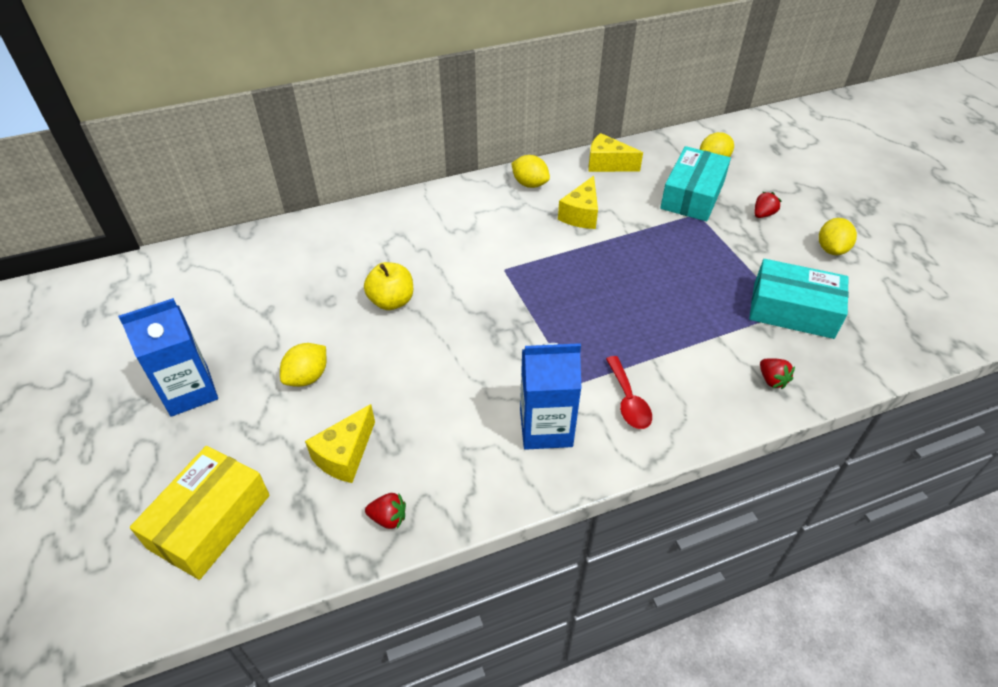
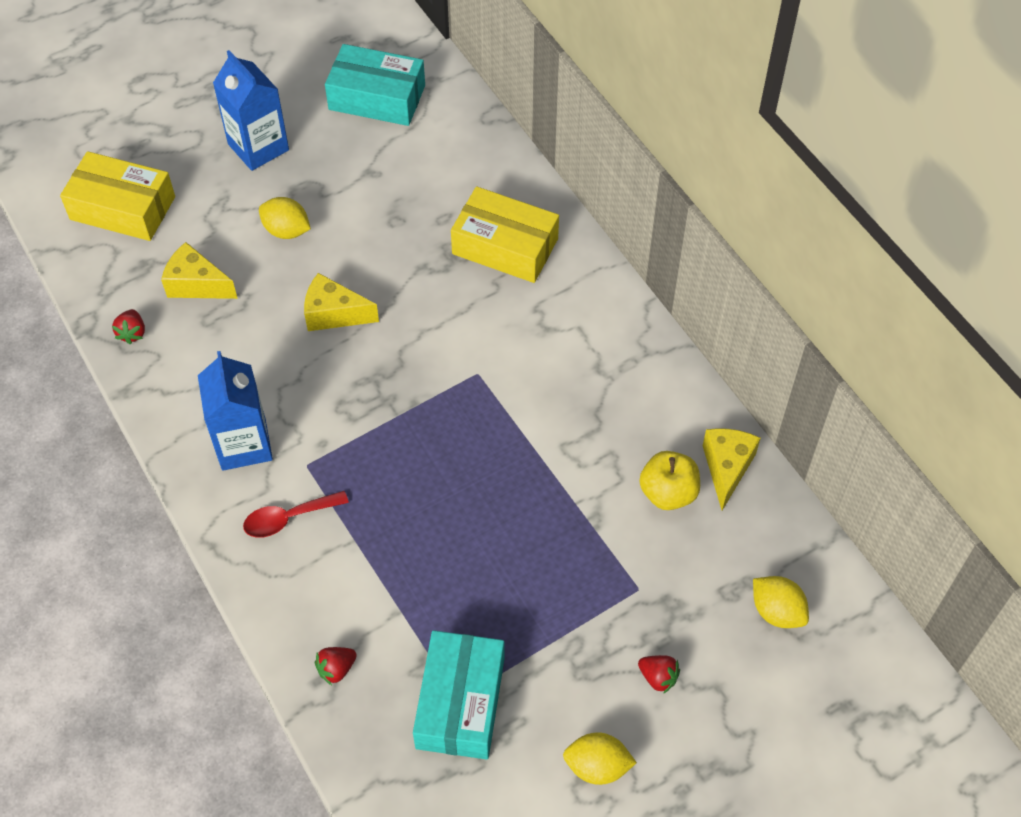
camera: 80 degrees right, 10 degrees up
(385, 240) = (505, 246): none -> yellow box
(391, 301) = (404, 275): yellow apple -> yellow apple (668, 493)
(530, 184) = (653, 378): yellow lemon -> none
(581, 214) = (602, 445): yellow cheese -> yellow cheese (334, 314)
(692, 195) = (680, 582): turquoise box -> turquoise box (377, 97)

